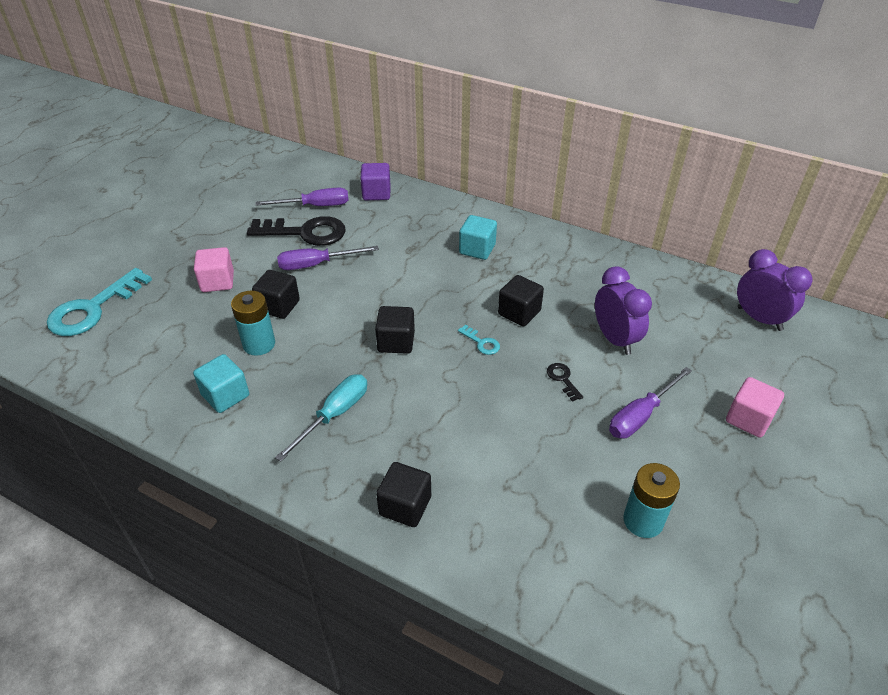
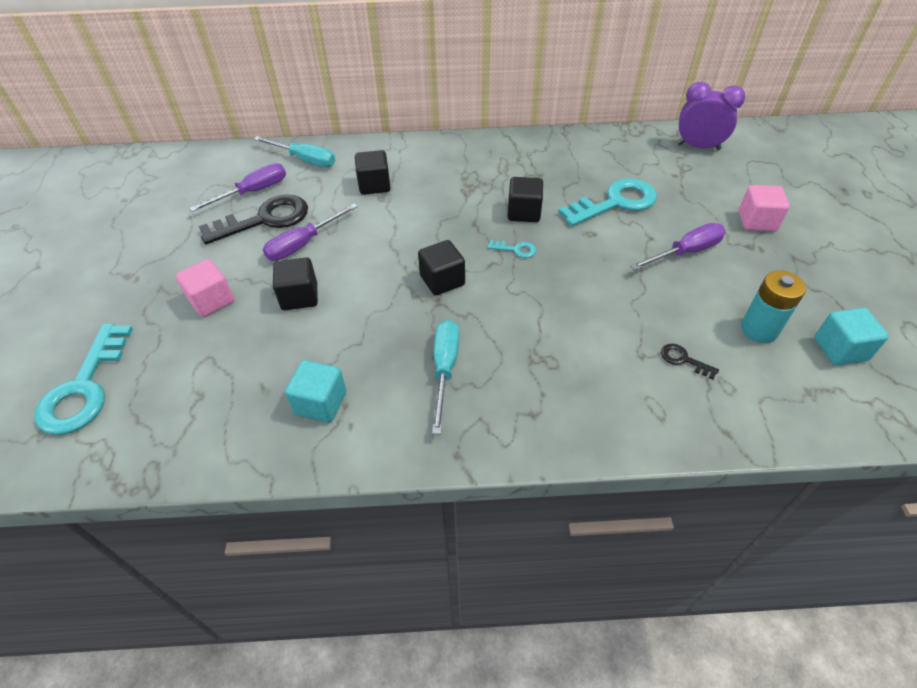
camera: 30 degrees left, 5 degrees up
(259, 344) = (311, 340): turquoise battery -> none
(376, 193) = (305, 160): purple cube -> turquoise screwdriver
(405, 506) = (578, 414): black cube -> black cube (374, 185)
(477, 249) = (441, 175): turquoise cube -> turquoise cube (840, 349)
(563, 379) = (606, 250): black key -> black key (684, 360)
(615, 339) = (615, 203): purple clock -> turquoise key
(641, 415) = (686, 252): purple screwdriver -> purple screwdriver turned 135 degrees counterclockwise

